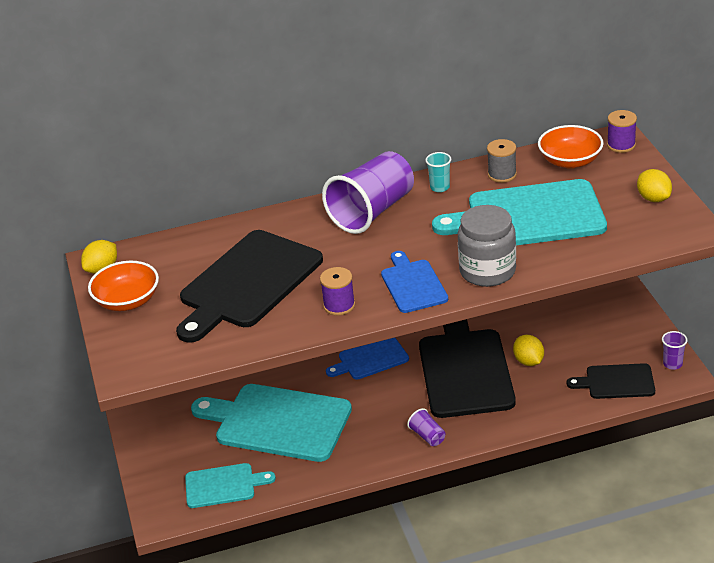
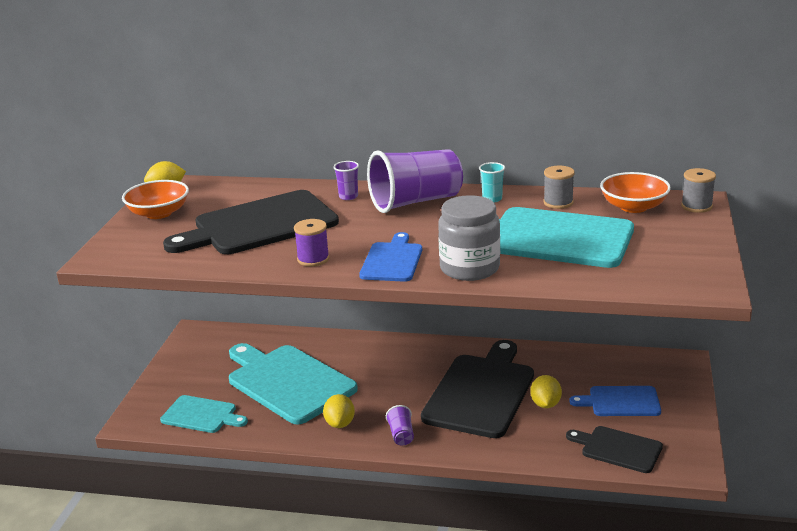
camera: 25 degrees right, 10 degrees down
(370, 359) = (406, 359): blue cutting board -> blue cutting board (620, 402)
(621, 145) = (696, 206): purple spool -> grey spool
(653, 198) = (691, 253): yellow lemon -> yellow lemon (340, 423)
(672, 364) = (689, 451): purple cup -> purple cup (348, 196)

